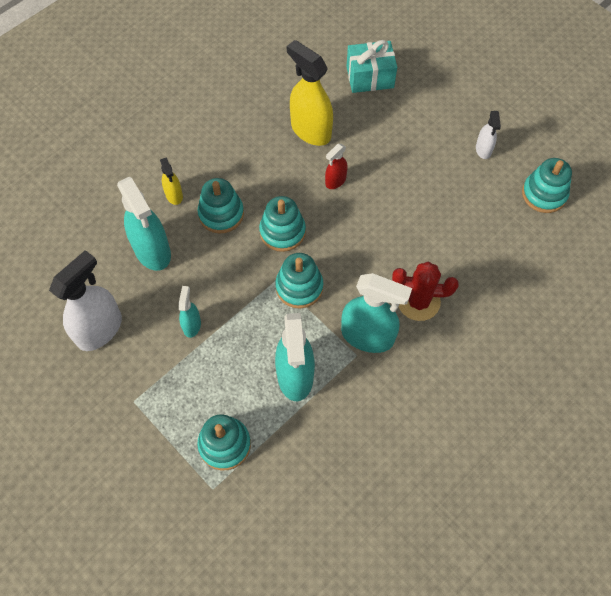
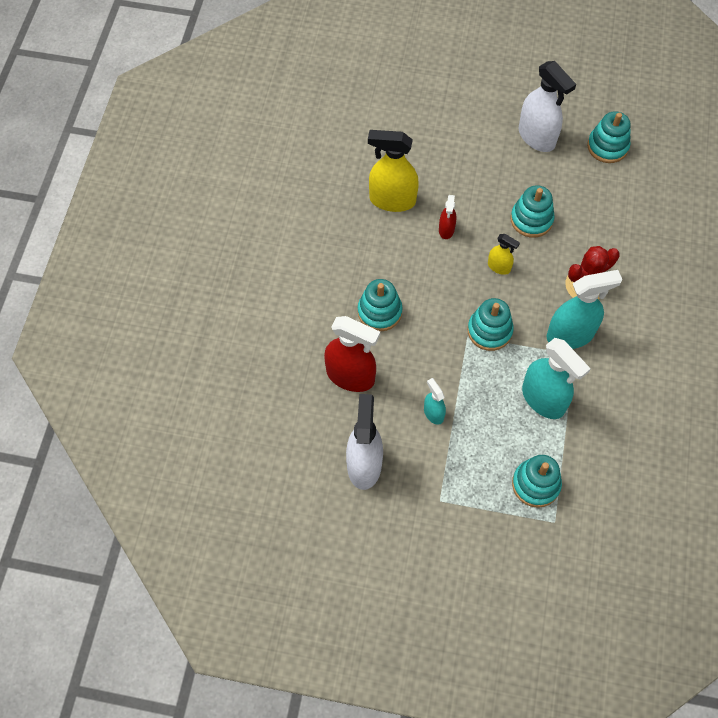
camera: 35 degrees left, 0 degrees up
(152, 251) = (350, 376): turquoise spray bottle -> red spray bottle
(174, 195) = (328, 320): yellow spray bottle -> yellow spray bottle (499, 267)
(282, 232) = (440, 296): turquoise stacking toy -> turquoise stacking toy (531, 219)
(370, 77) = (402, 127): turquoise gift -> none
(483, 149) = (536, 137): white spray bottle -> white spray bottle, size x1.95

